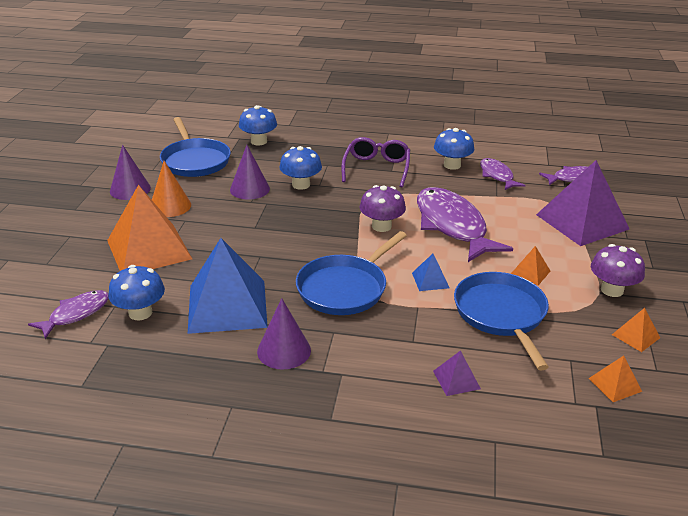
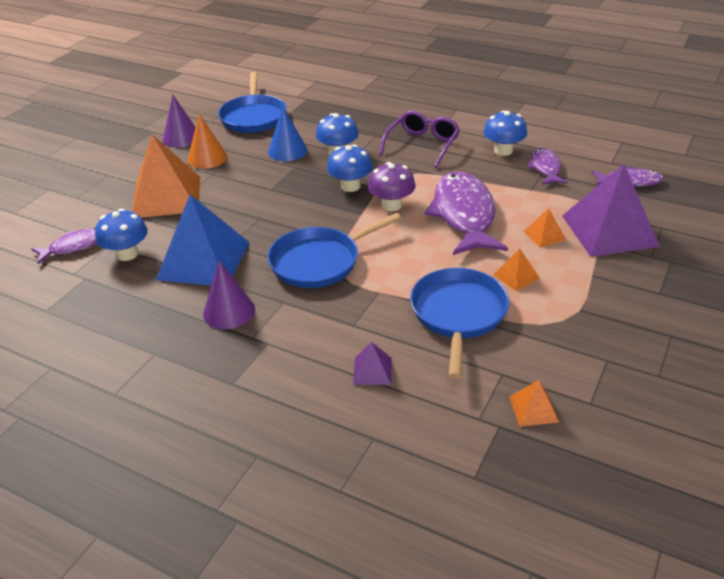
camera: 20 degrees right, 5 degrees up
(249, 189) = (287, 151): purple cone -> blue cone
(259, 141) = (323, 104): blue mushroom -> blue mushroom (350, 186)
(430, 280) = (407, 267): blue pyramid -> none
(612, 290) = (595, 309): purple mushroom -> none
(635, 336) = (590, 363): orange pyramid -> orange pyramid (544, 235)

